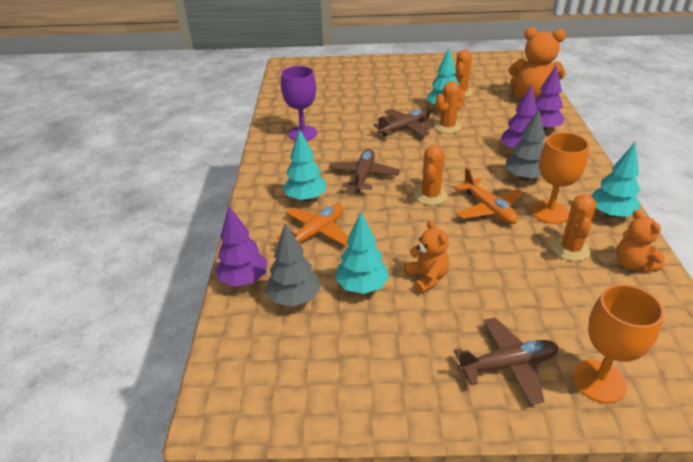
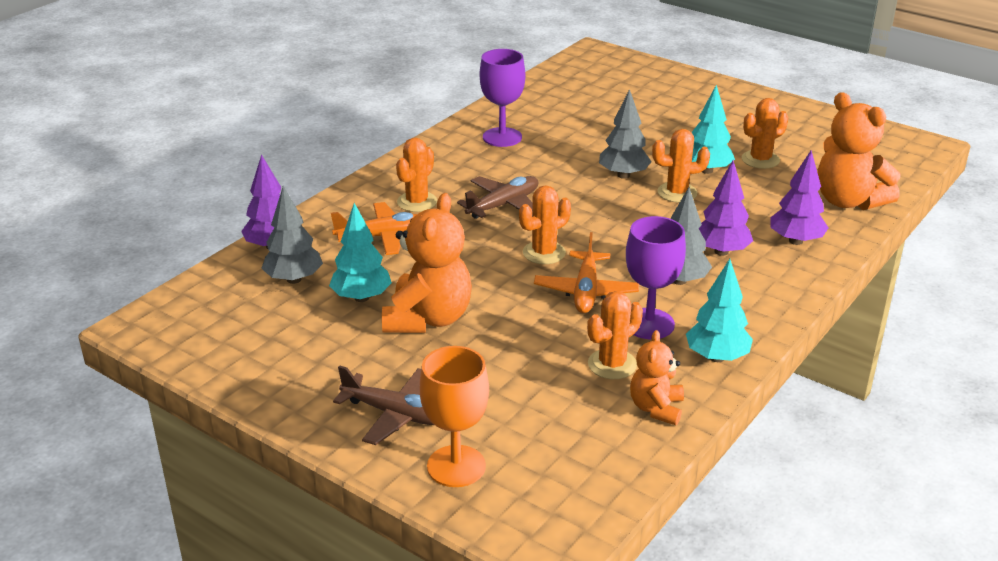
camera: 35 degrees right, 5 degrees down
(306, 198) = (417, 202): turquoise tree -> orange cactus
(405, 128) = (623, 175): brown plane -> grey tree
(426, 278) = (428, 319): orange teddy bear -> orange teddy bear, size x1.75
(549, 212) = (649, 324): orange goblet -> purple goblet

